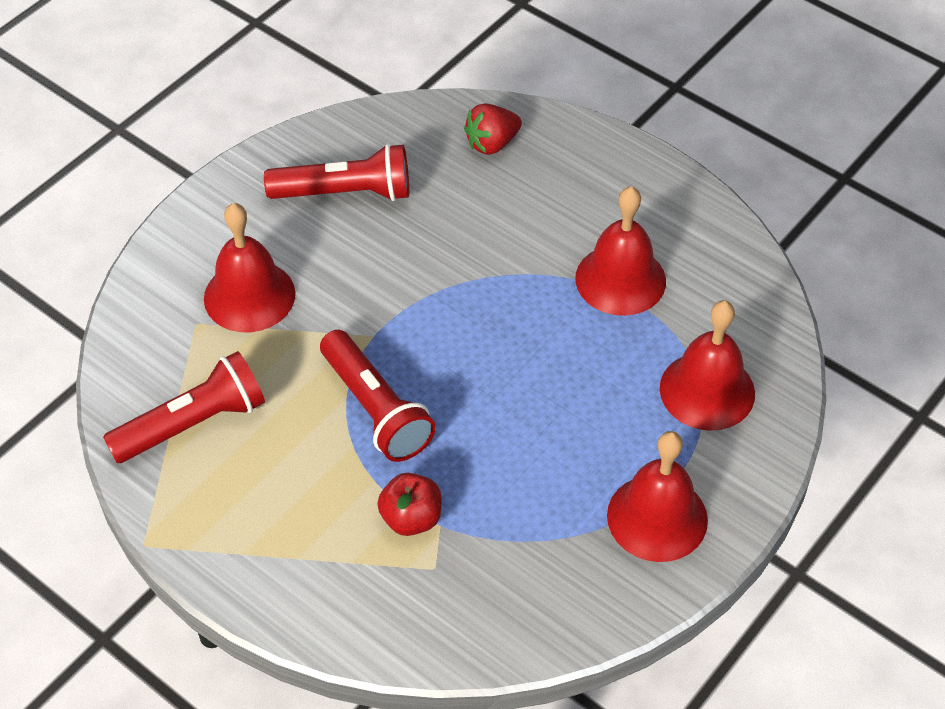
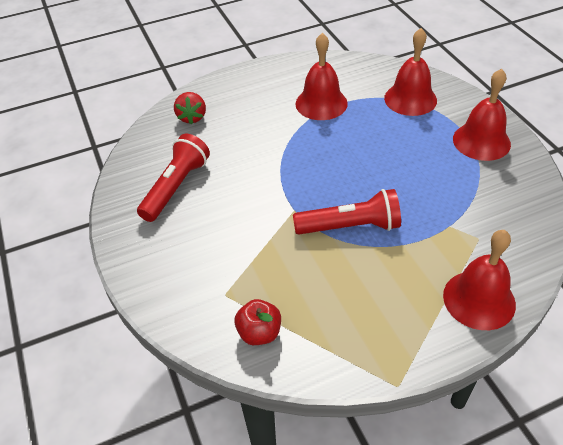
camera: 60 degrees left, 5 degrees down
(193, 424) = (309, 323): red flashlight -> none
(249, 296) = (222, 259): red bell -> red bell (479, 299)
(411, 518) = (439, 237): red apple -> red apple (259, 333)

